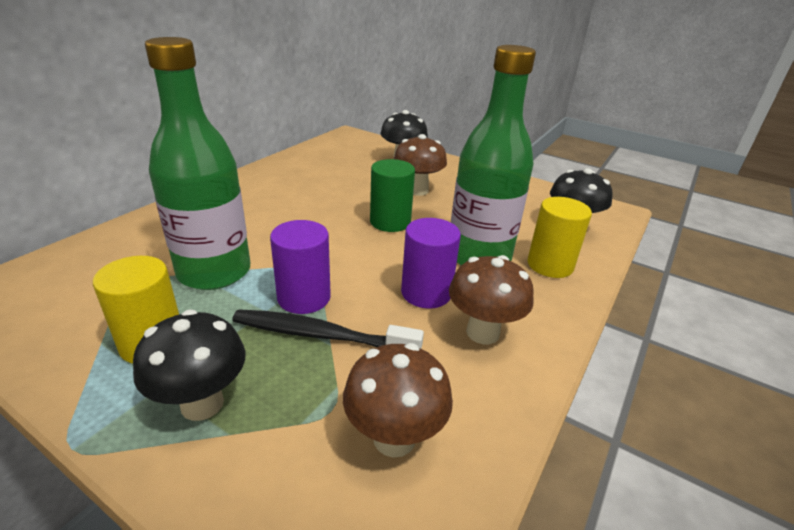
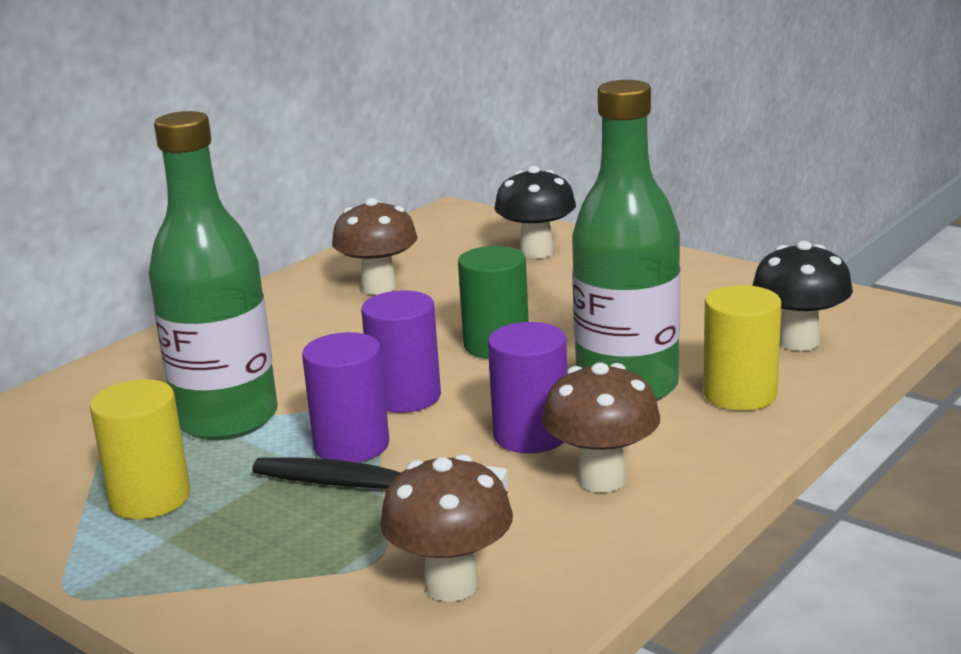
camera: 10 degrees right, 10 degrees down
(202, 403) = (216, 555): black mushroom -> none
(337, 258) = (405, 397): none -> purple cylinder
(417, 190) = (552, 297): brown mushroom -> brown mushroom (379, 287)

